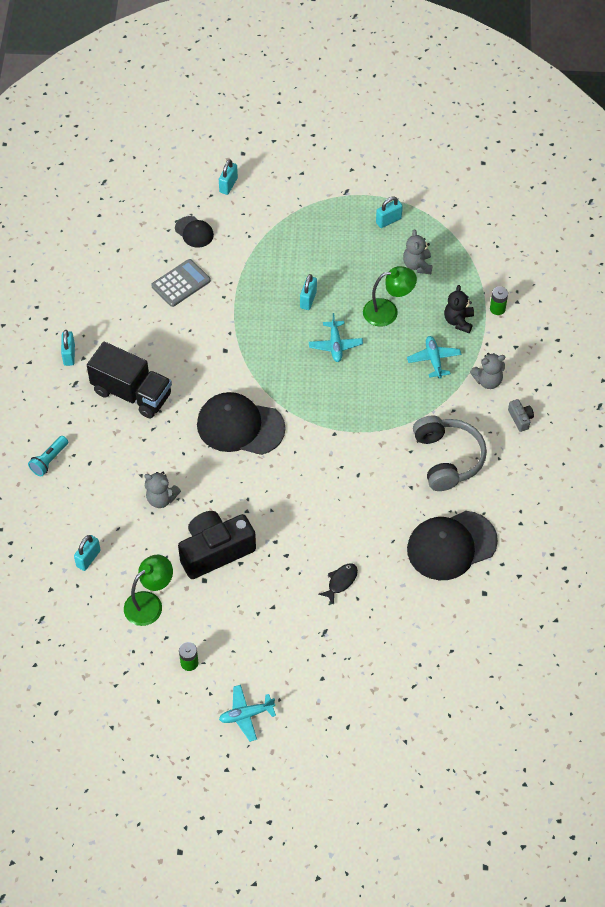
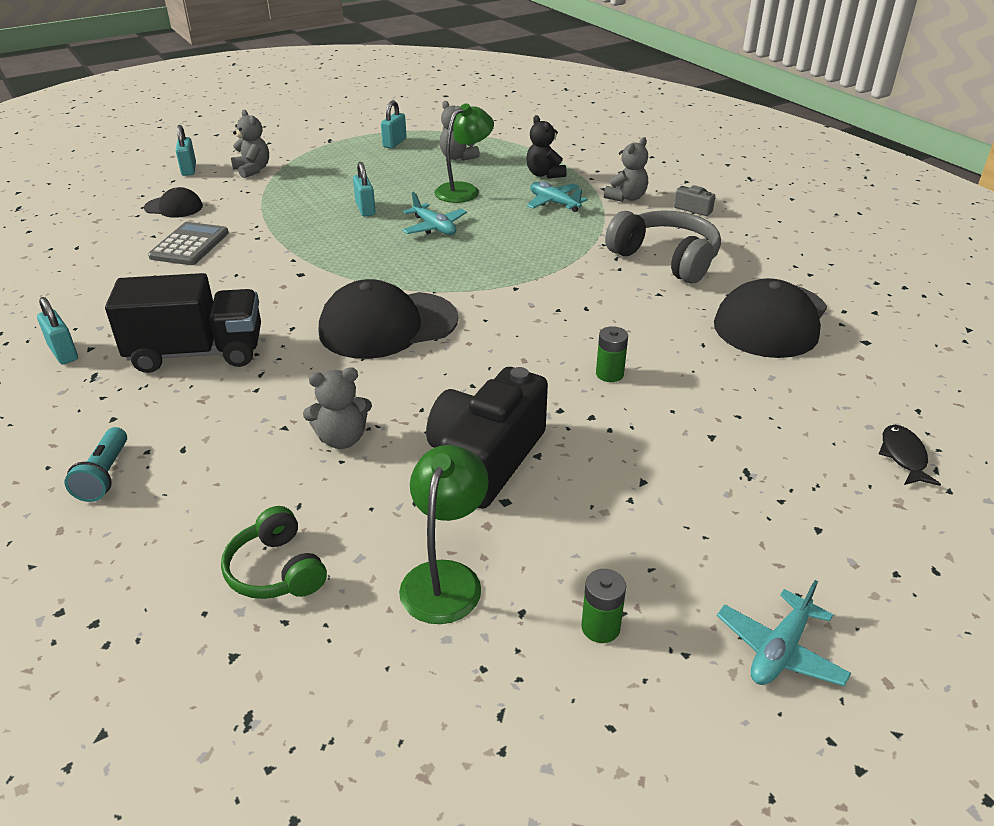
camera: 35 degrees left, 20 degrees down
(88, 558) = (276, 570): turquoise padlock -> green headphones
(268, 208) = (252, 170): none -> grey teddy bear
(341, 581) = (695, 409): black fish -> black fish (903, 456)
(497, 309) = (570, 157): green battery -> green battery (609, 374)

